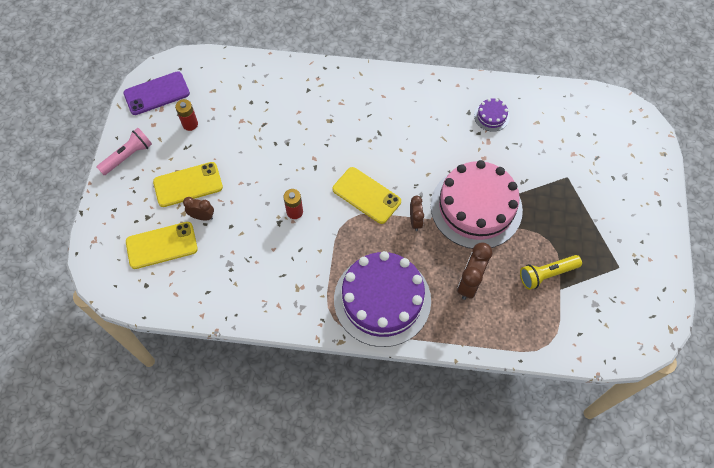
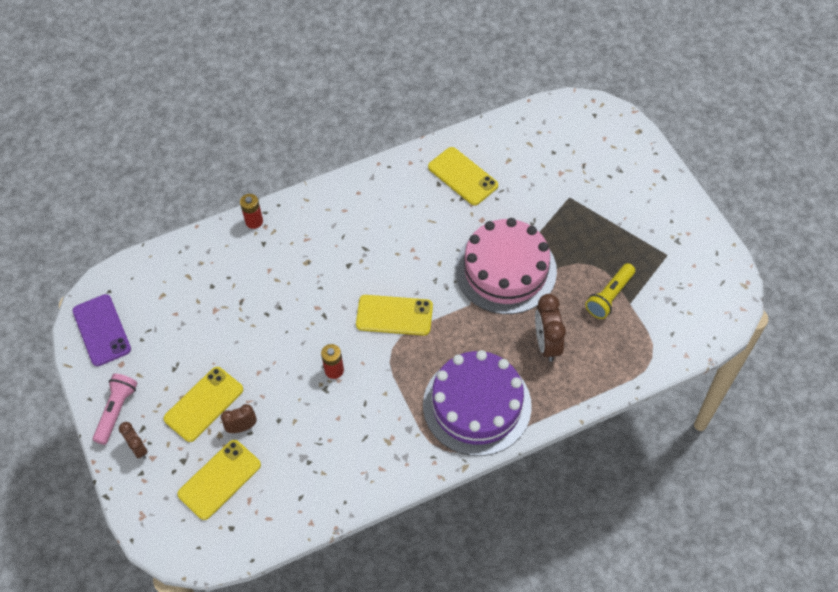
camera: 30 degrees left, 5 degrees down
(156, 93) = (101, 330): purple phone -> purple phone turned 60 degrees counterclockwise
(190, 124) = (162, 342): red battery -> red battery (254, 221)
(415, 221) = (458, 314): brown clock -> brown clock (138, 449)
(491, 116) = (462, 176): purple cake -> yellow phone

